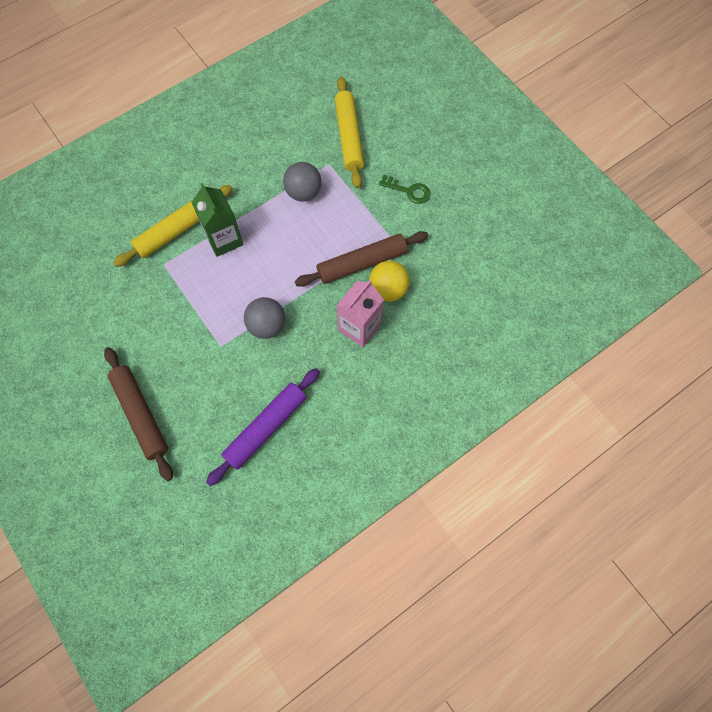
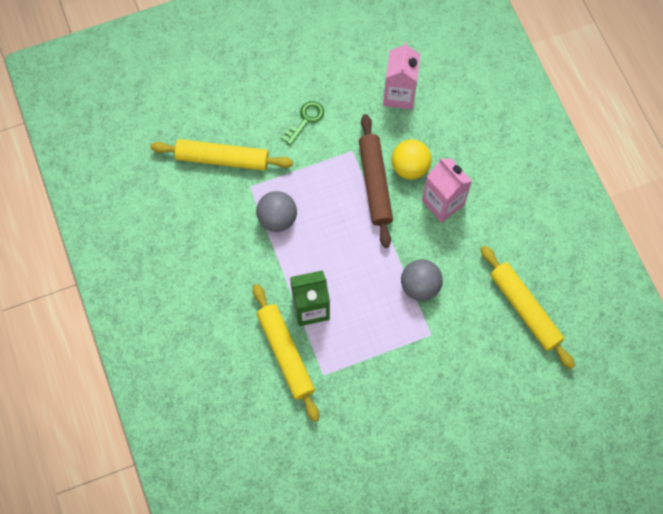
camera: 75 degrees left, 0 degrees up
(141, 414) = (485, 423): brown rolling pin -> none
(266, 427) = (524, 309): purple rolling pin -> yellow rolling pin
(463, 263) = (399, 95): none -> pink carton

